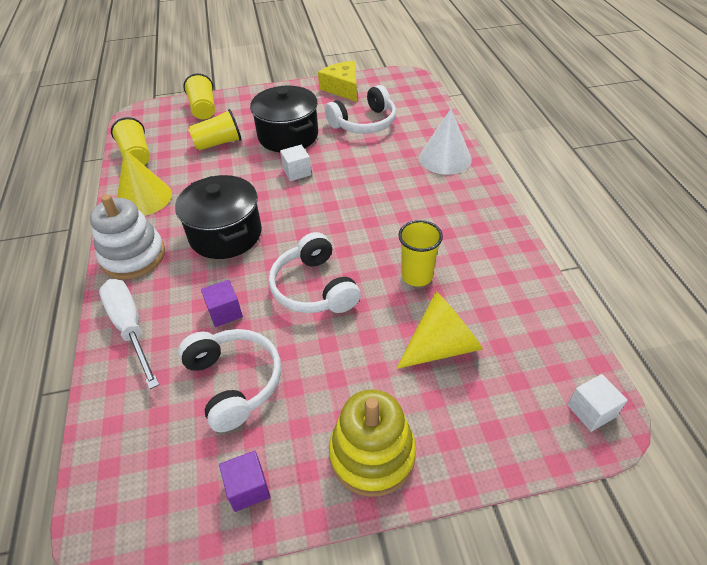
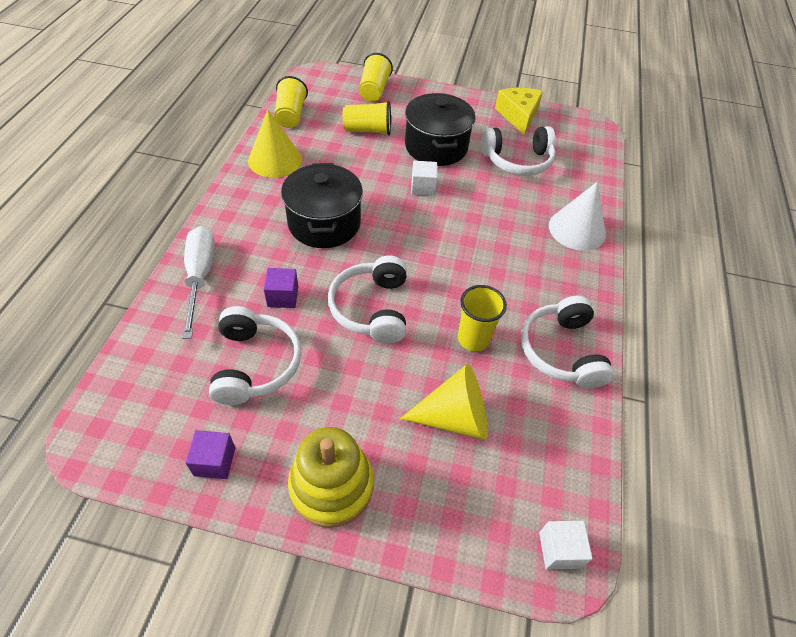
camera: 20 degrees right, 5 degrees up
(133, 256) = (237, 212): white stacking toy -> none
(493, 255) = (562, 351): none -> white headphones

